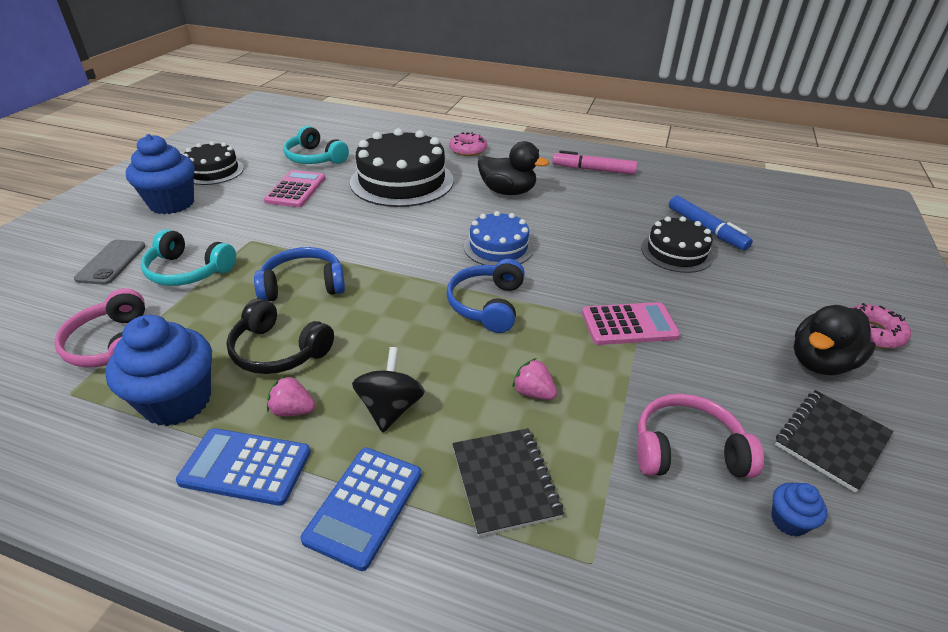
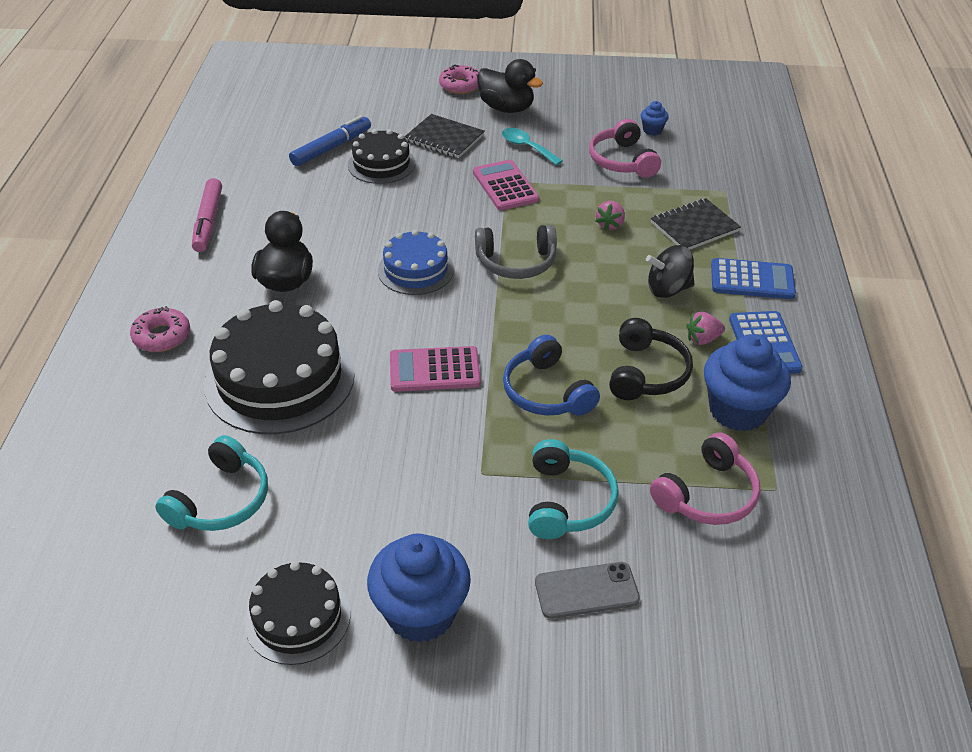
camera: 105 degrees left, 5 degrees up
(292, 410) = (702, 339): pink strawberry -> pink strawberry turned 75 degrees clockwise
(296, 189) = (335, 482): pink calculator -> pink calculator (434, 370)
(487, 304) = (516, 262): blue headphones -> grey headphones
(718, 360) = (527, 147): none -> turquoise spoon
(831, 441) = (581, 112): black notebook -> black notebook (444, 138)

